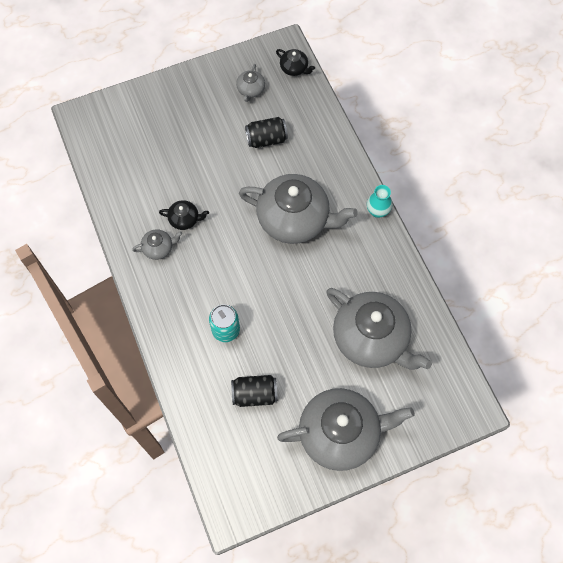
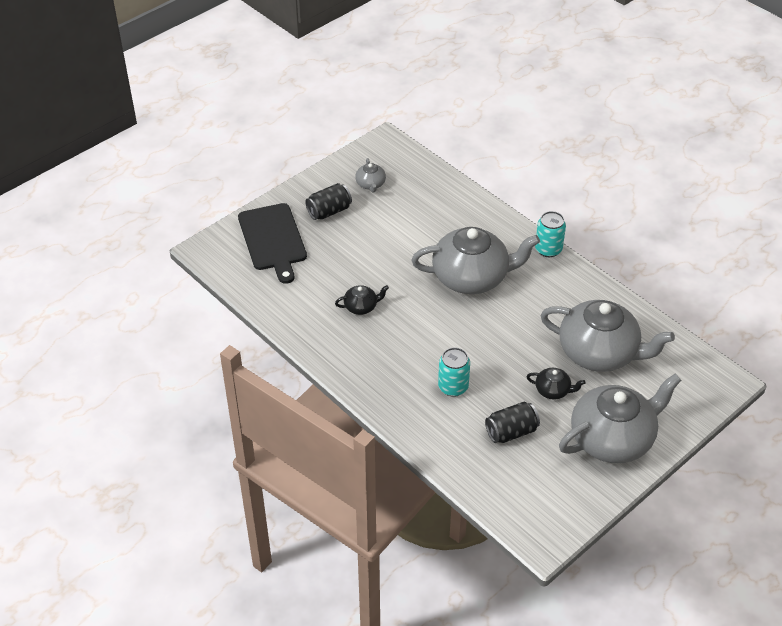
camera: 20 degrees left, 20 degrees down
(140, 124) = (273, 240): none -> black cutting board
(158, 248) = (347, 338): grey teapot -> none
(266, 139) = (408, 220): black can -> black can (329, 211)
(294, 68) = (404, 157): black teapot -> black teapot (553, 390)
(377, 211) = (548, 249): turquoise vase -> turquoise can

